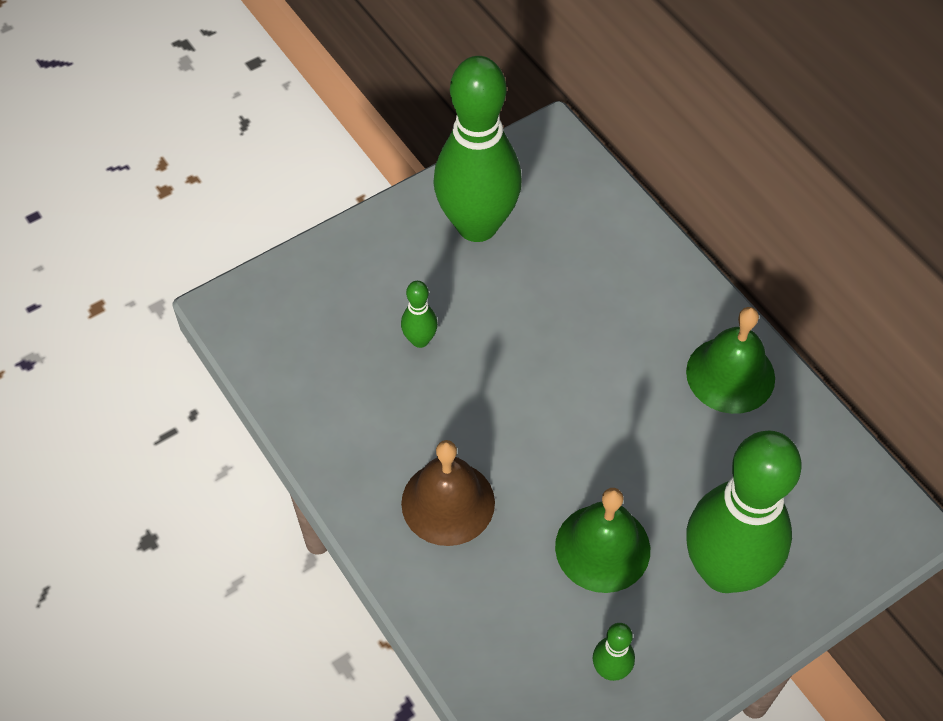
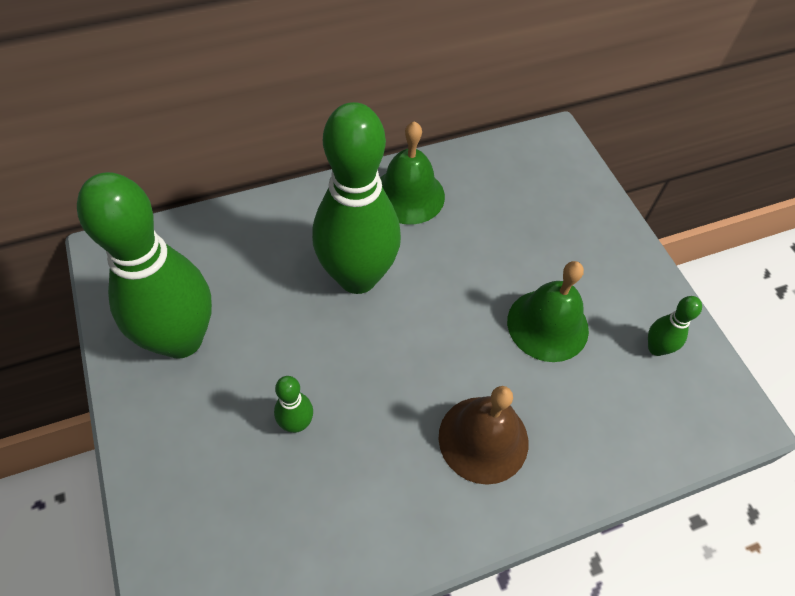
camera: 80 degrees left, 0 degrees up
(724, 571) = (578, 248): green bowling pin -> green bowling pin (357, 277)

